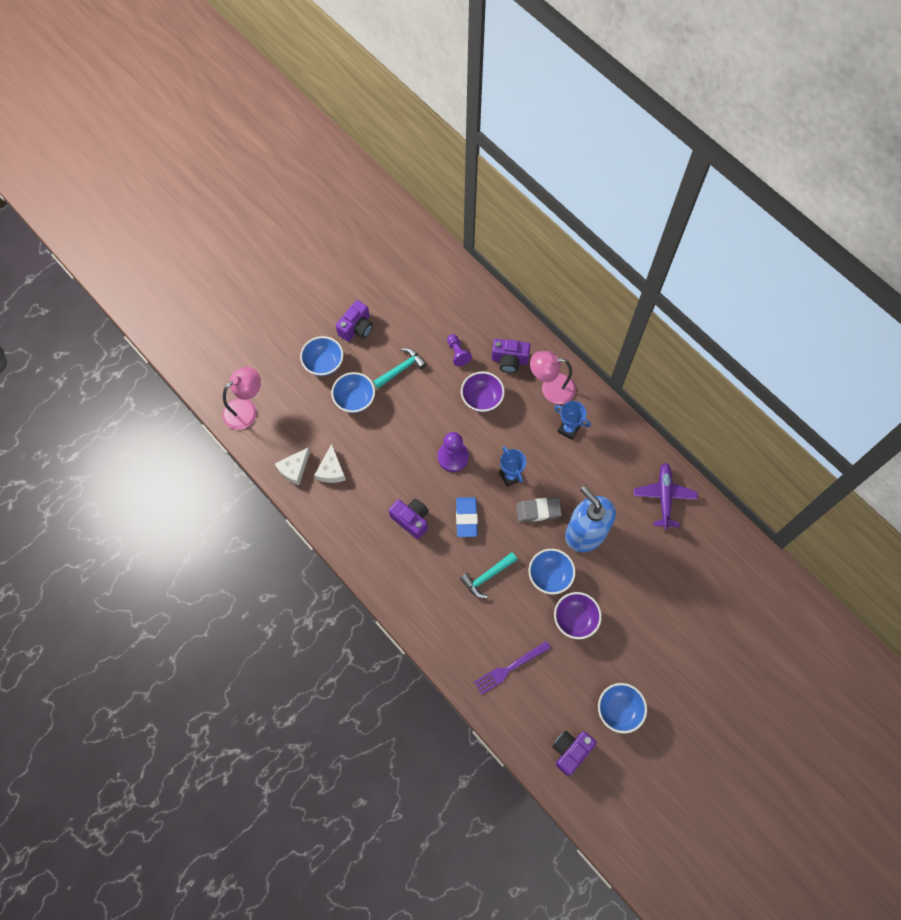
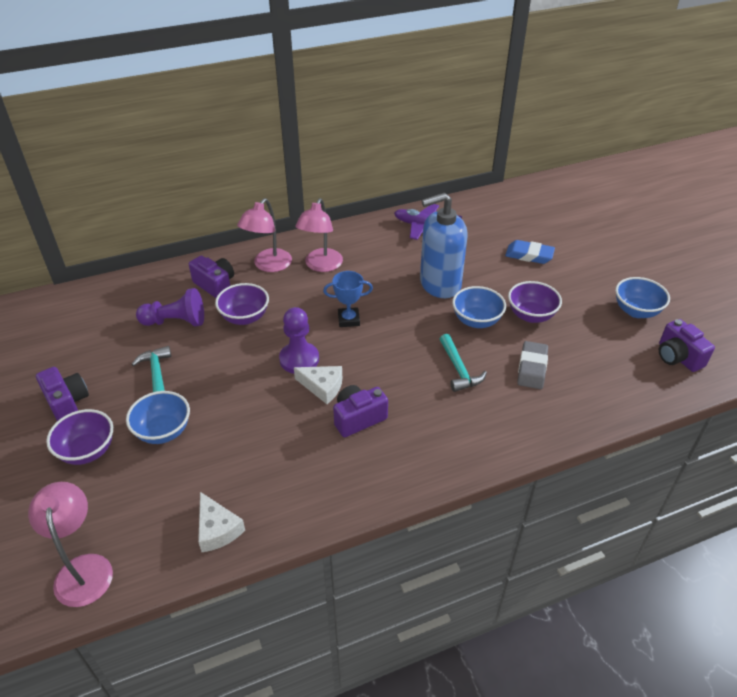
camera: 70 degrees left, 25 degrees down
(324, 364) = (88, 451): blue bowl -> purple bowl
(331, 470) = (245, 484): white cheese -> white cheese (322, 387)
(457, 353) = (175, 322): purple pawn -> purple pawn, size x1.55
(466, 518) = (380, 368): blue eraser -> blue eraser (529, 255)
(509, 360) = (215, 285): purple camera -> purple camera turned 75 degrees counterclockwise
(509, 668) = (574, 380): purple fork -> none
(538, 511) = (399, 310): grey eraser -> grey eraser (532, 368)
(568, 429) = (321, 266): blue trophy -> pink lamp

